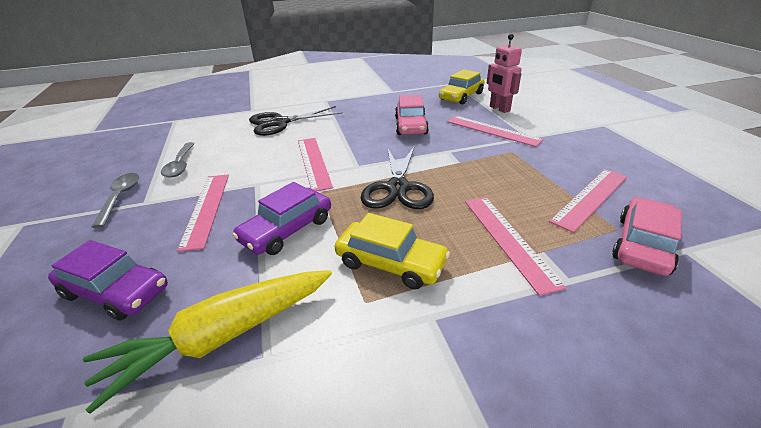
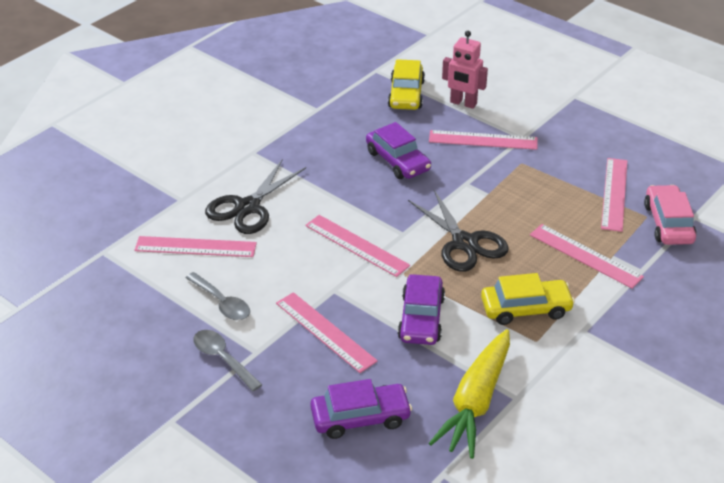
camera: 35 degrees left, 5 degrees up
(220, 132) = (195, 247): none -> pink ruler
(410, 126) = (398, 161): pink car -> purple car

